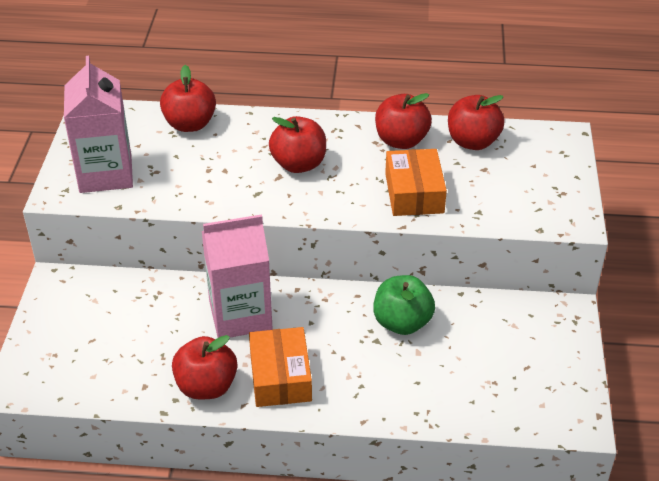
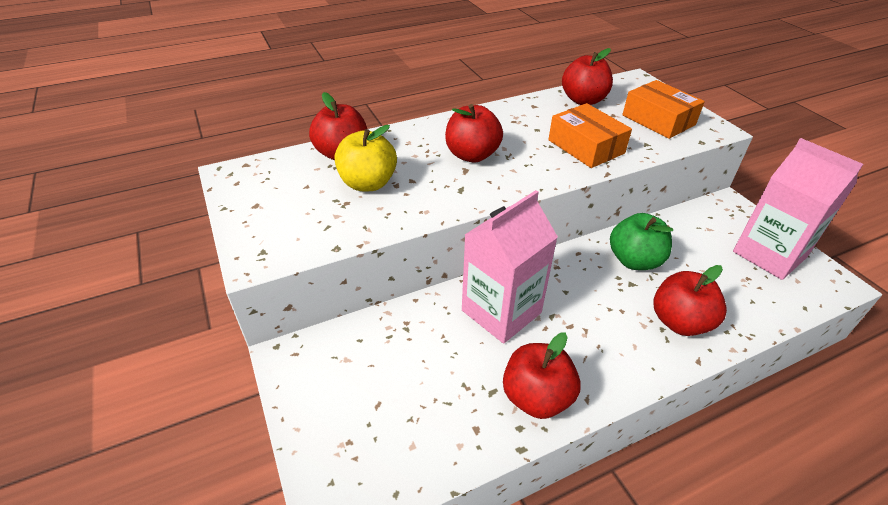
camera: 30 degrees left, 0 degrees up
(105, 174) = (295, 222): pink carton -> pink carton (769, 254)
(187, 160) = (368, 183): none -> yellow apple
(280, 376) = (591, 353): orange box -> orange box (658, 120)
(401, 141) = (532, 114): red apple -> red apple (680, 322)

